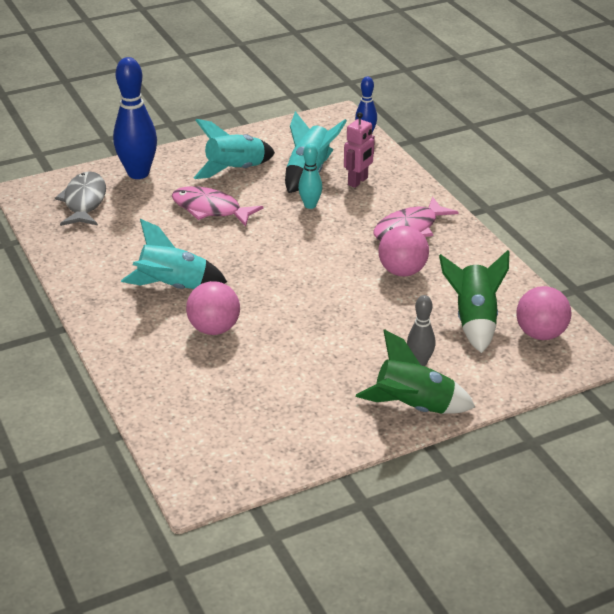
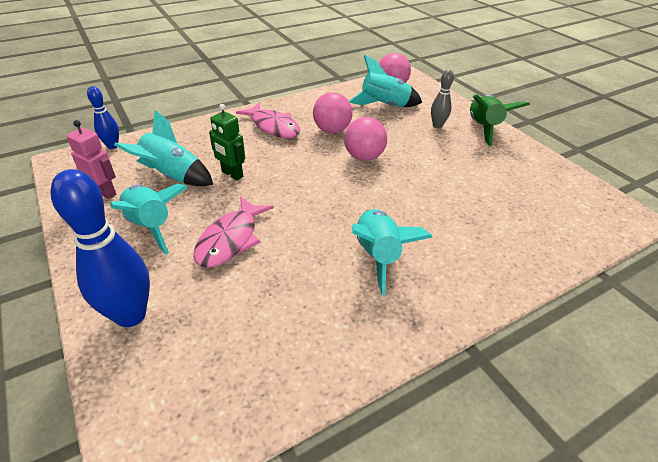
camera: 95 degrees left, 5 degrees up
(84, 202) = (193, 369): grey fish -> none
(214, 329) = (435, 222): pink ball -> pink ball (364, 157)
(310, 205) = (232, 174): turquoise bowling pin -> green robot
(358, 181) = (195, 149): pink robot -> pink robot (105, 192)
(474, 320) = (384, 106): green rocket -> turquoise rocket

